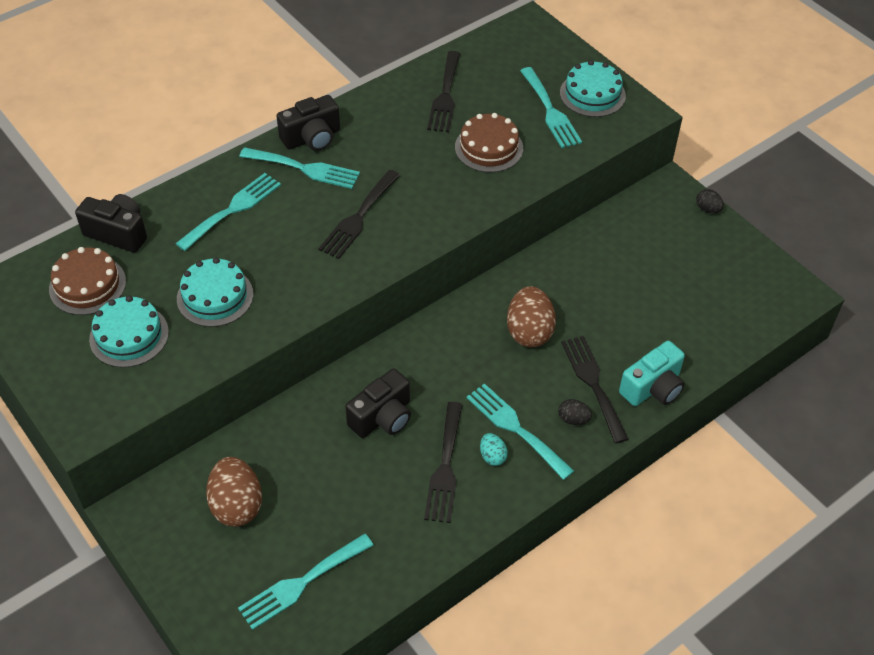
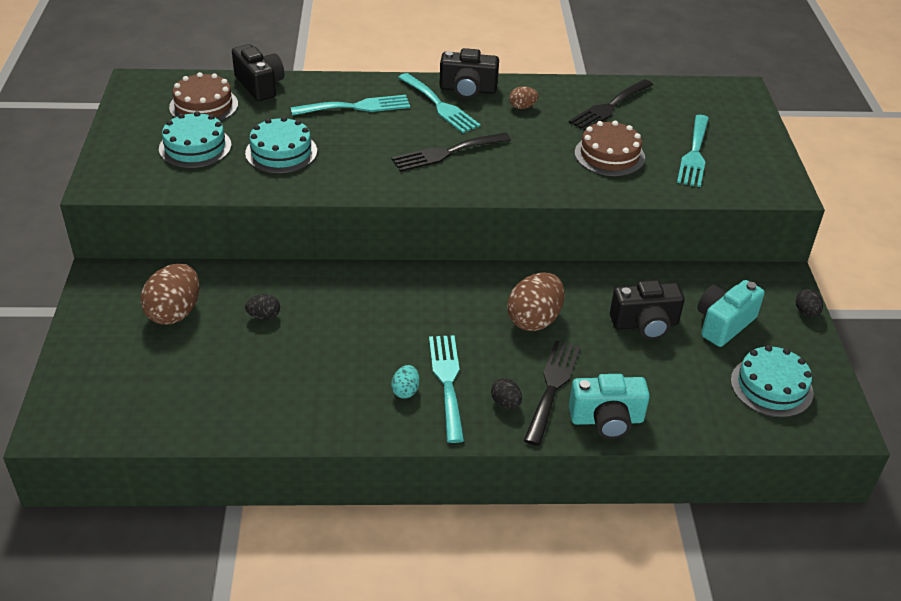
camera: 35 degrees right, 10 degrees down
(301, 583) = (160, 390): turquoise fork -> none
(316, 460) = (264, 316): none -> black egg
(375, 133) = (522, 107): none -> brown egg
(382, 417) = (346, 315): black camera -> black camera (645, 324)
(445, 467) = (357, 377): black fork -> none
(592, 94) = (748, 158): turquoise cake -> turquoise cake (771, 386)
(662, 253) = (723, 324): none -> turquoise camera

